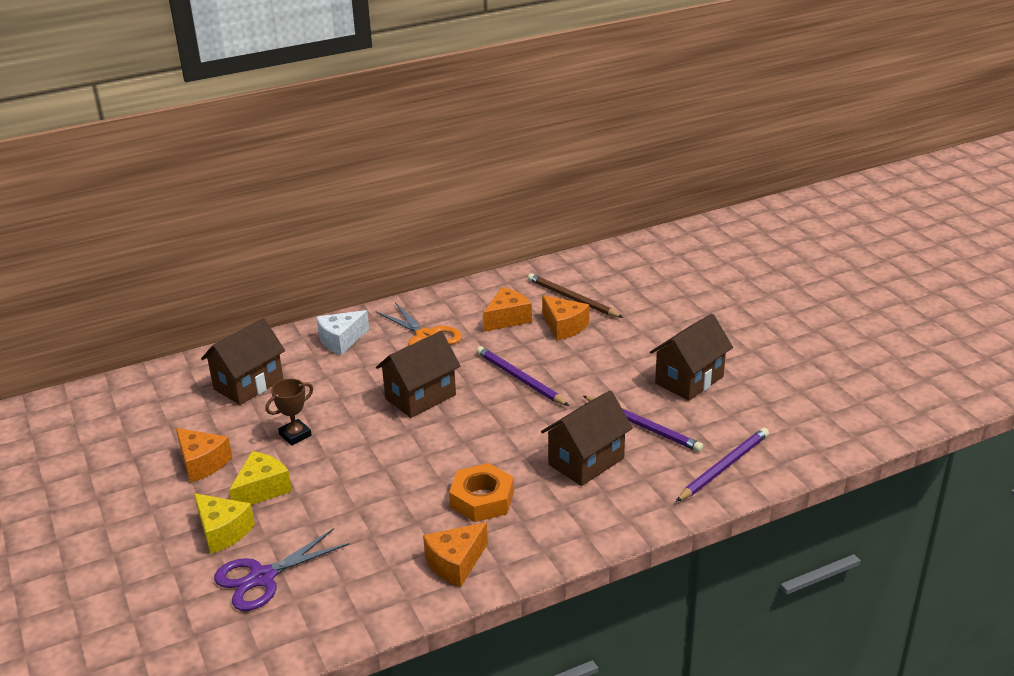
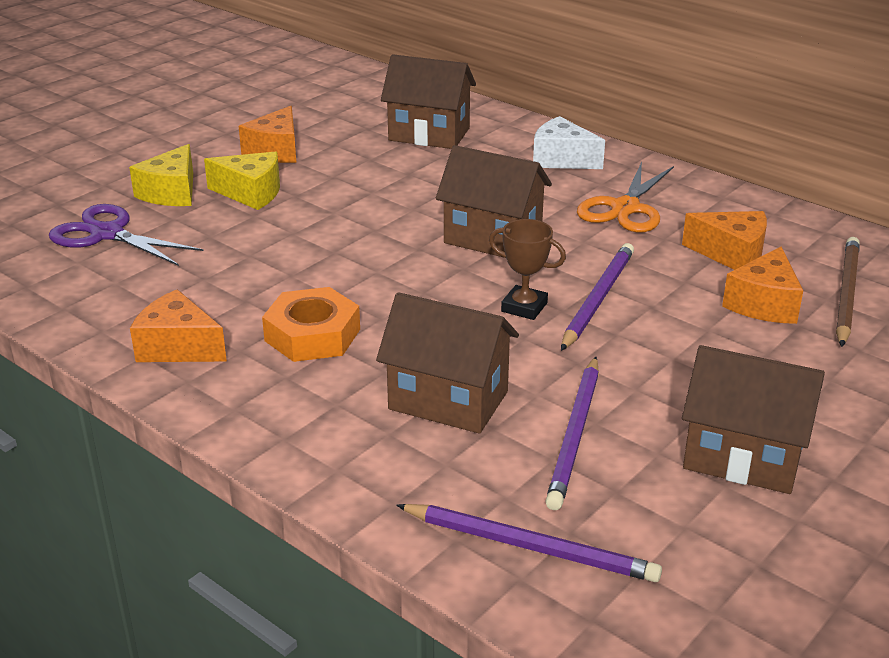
camera: 65 degrees right, 0 degrees up
(295, 435) = (358, 184): brown trophy -> brown trophy (524, 307)

